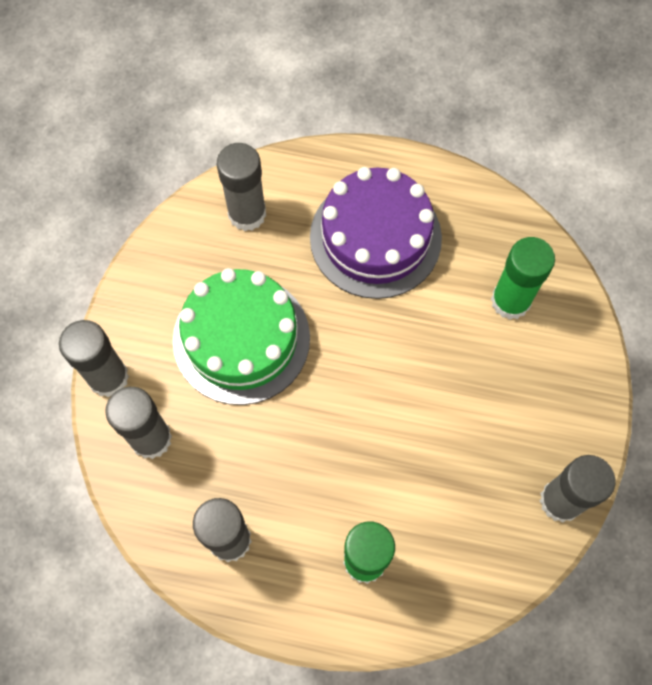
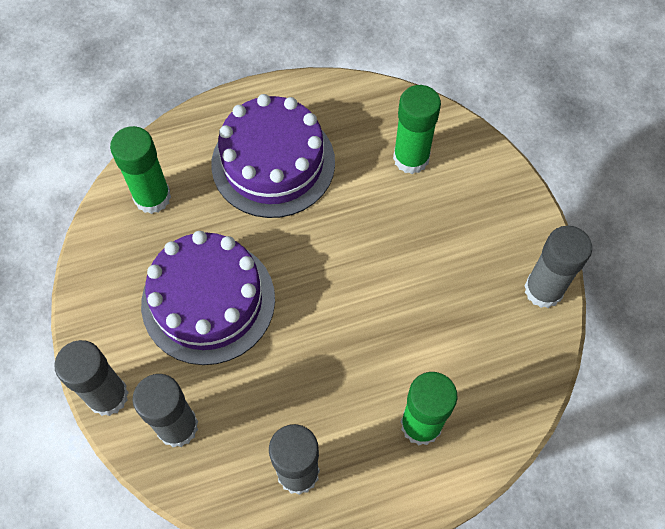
camera: 30 degrees left, 5 degrees down
(241, 339) = (208, 301): green cake -> purple cake
(247, 214) = (152, 197): grey glue stick -> green glue stick

